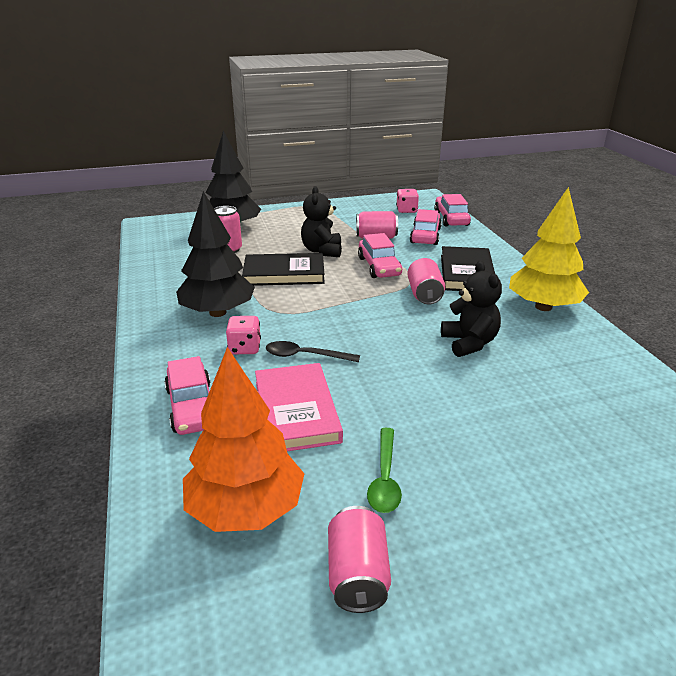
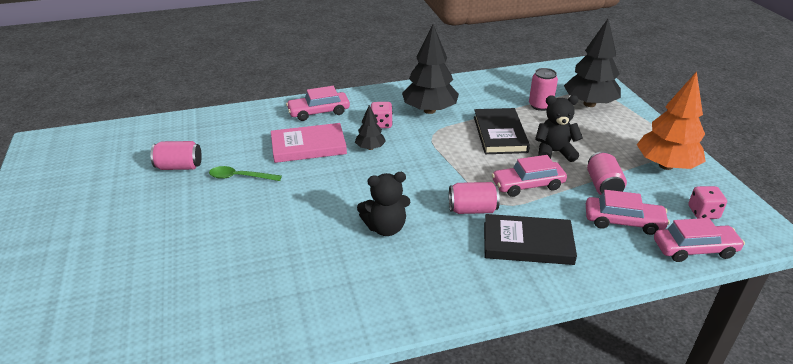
camera: 90 degrees right, 5 degrees up
(246, 509) = (233, 134): orange tree -> orange tree (666, 165)
(305, 356) = (370, 148): black spoon -> black tree
(543, 307) = (456, 289): yellow tree -> none

